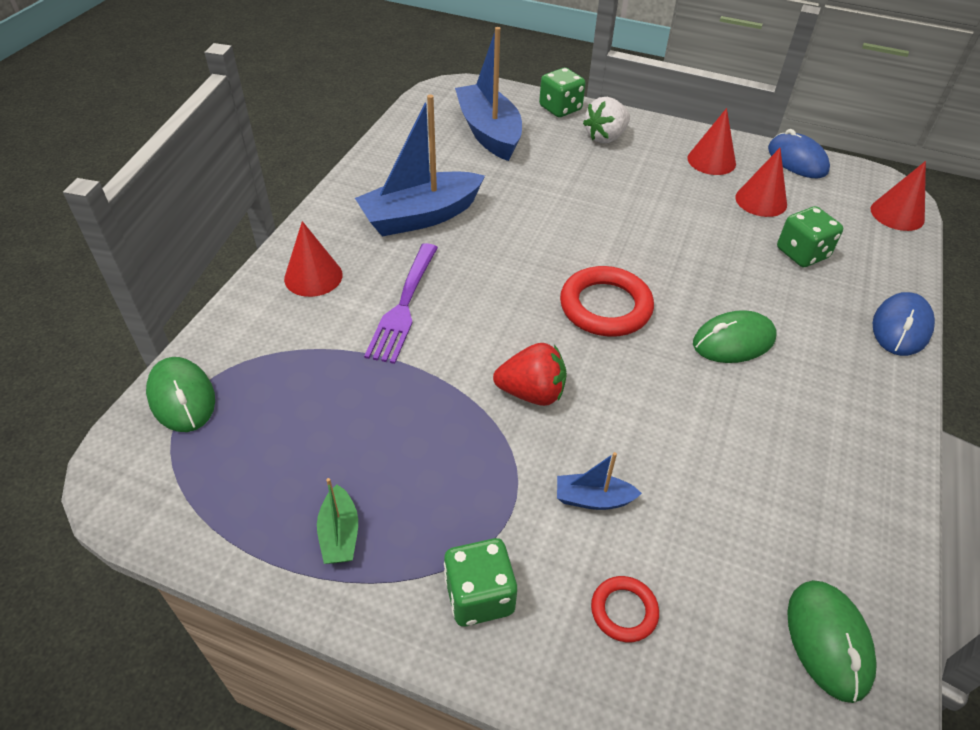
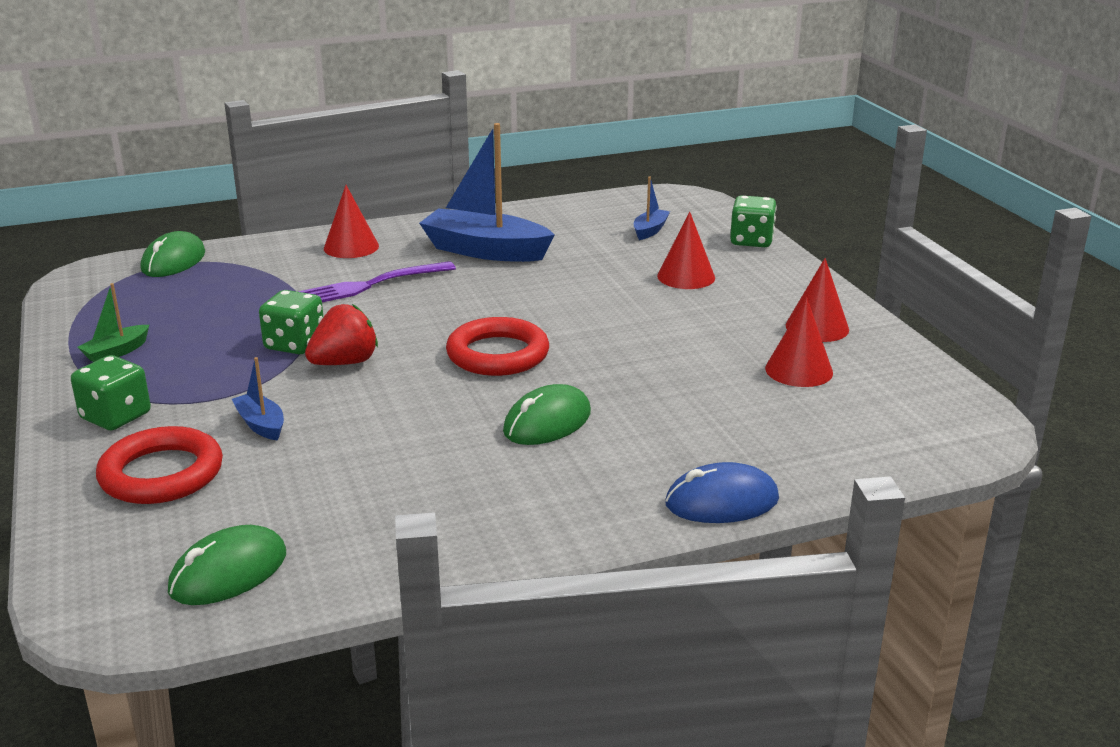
camera: 50 degrees right, 20 degrees down
(489, 133) = (650, 230): blue boat -> blue boat, size x0.46
(532, 393) = (344, 363): red strawberry -> red strawberry turned 90 degrees counterclockwise
(605, 137) = (748, 272): white strawberry -> none
(624, 611) = (161, 474): red ring -> red ring, size x1.89
(733, 341) = (547, 422): green mouse -> green mouse turned 75 degrees counterclockwise
(797, 160) = (917, 366): blue mouse -> none
(802, 253) = (749, 416): green dice -> green dice (295, 344)
(897, 214) = (934, 448): red cone -> red cone (686, 277)

